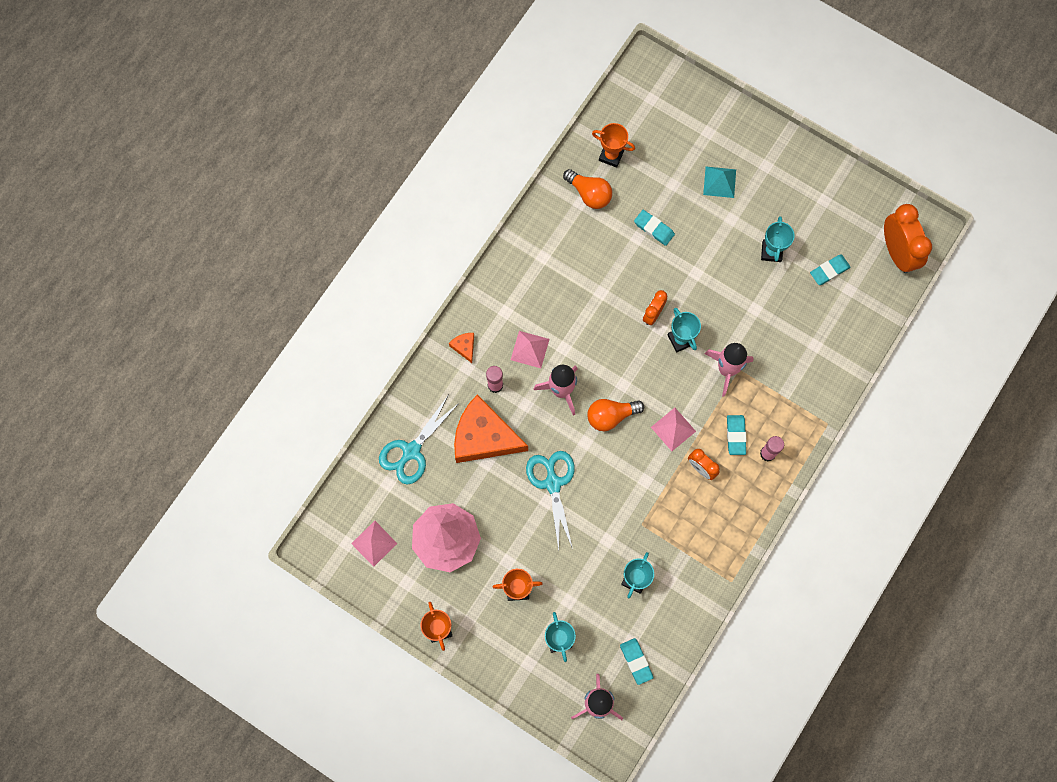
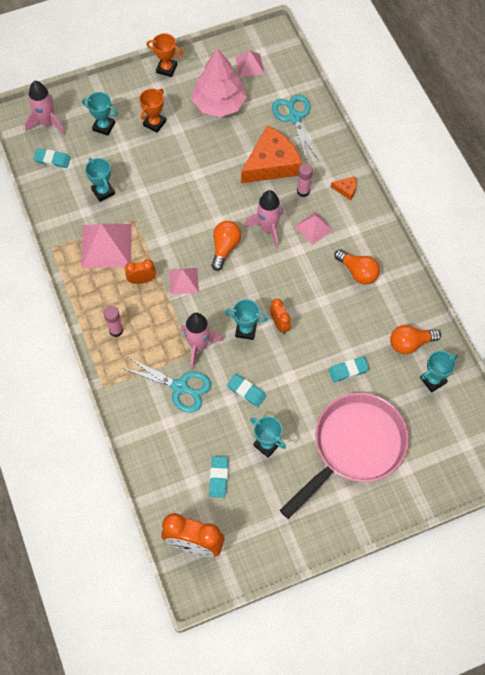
camera: 125 degrees right, 10 degrees down
(549, 280) = (358, 272): none -> orange light bulb
(553, 483) = (207, 184): turquoise scissors -> turquoise scissors (180, 387)
(611, 156) = (433, 380): orange trophy -> turquoise trophy
(690, 529) = (106, 245): none -> pink pyramid
(719, 182) = (354, 447): turquoise pyramid -> pink pan
(736, 435) = (146, 318): turquoise eraser -> turquoise eraser (246, 391)

